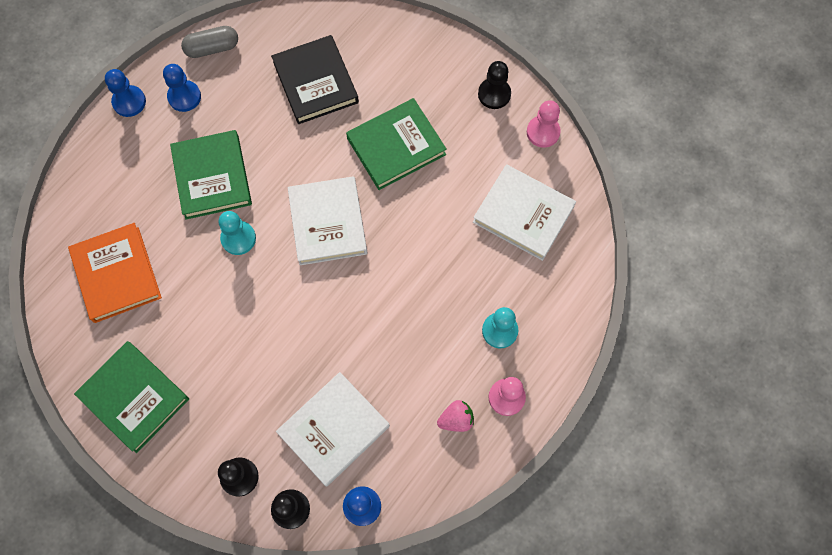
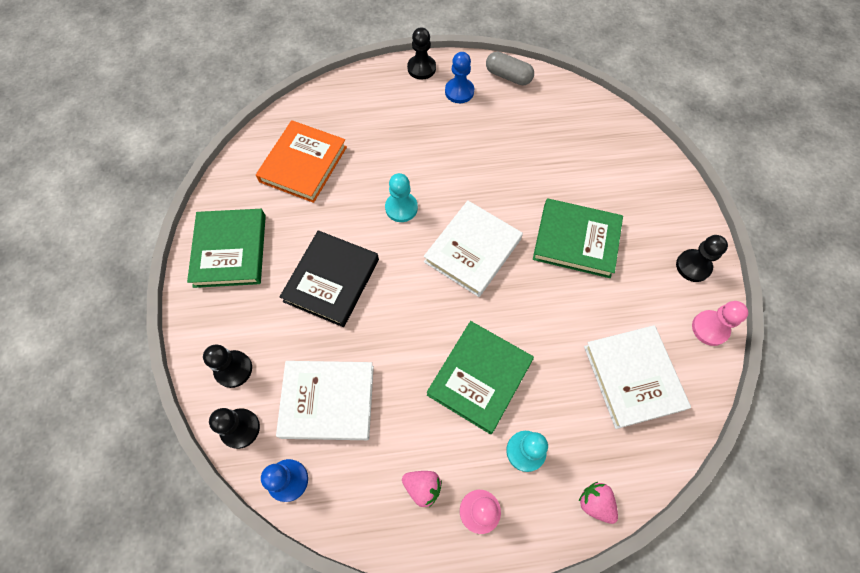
camera: 45 degrees right, 5 degrees down
(129, 102) = (421, 68): blue pawn -> black pawn
(212, 177) = (425, 154): green book -> green book (479, 377)
(315, 82) = (558, 150): black book -> black book (331, 280)
(571, 321) = (595, 503): none -> pink strawberry

